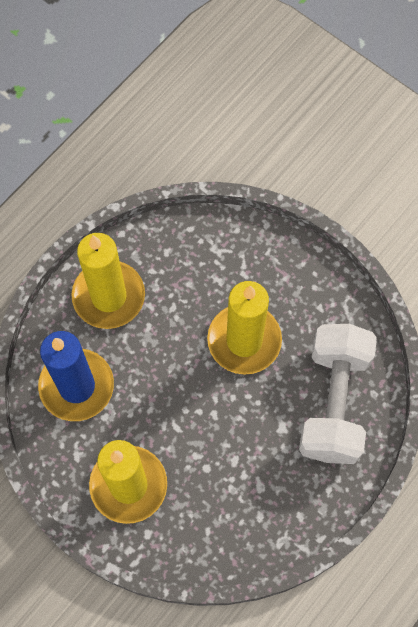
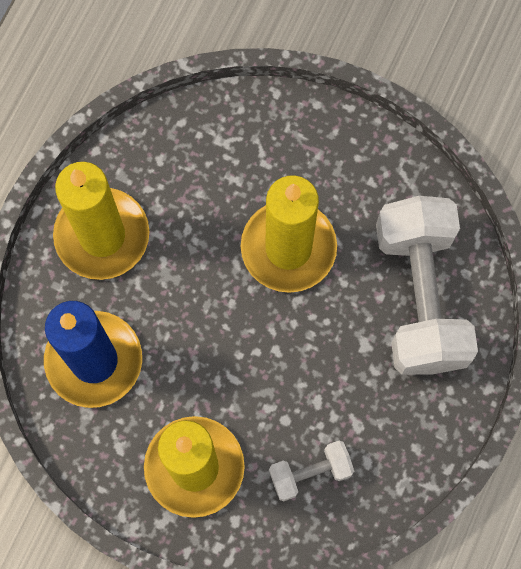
camera: 15 degrees left, 5 degrees up
(214, 513) = (310, 473): none -> white dumbbell

